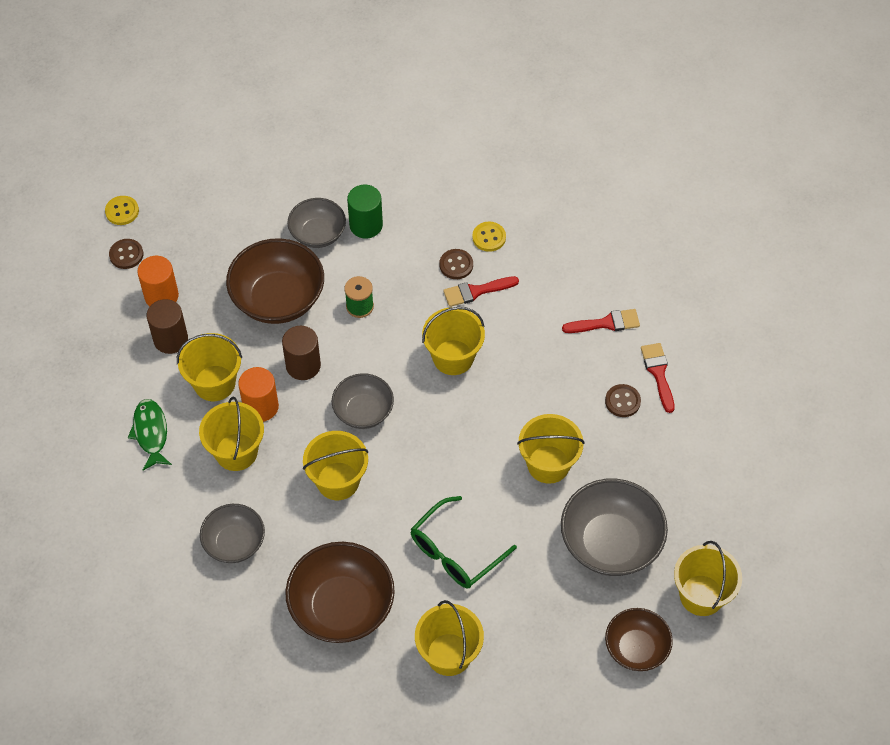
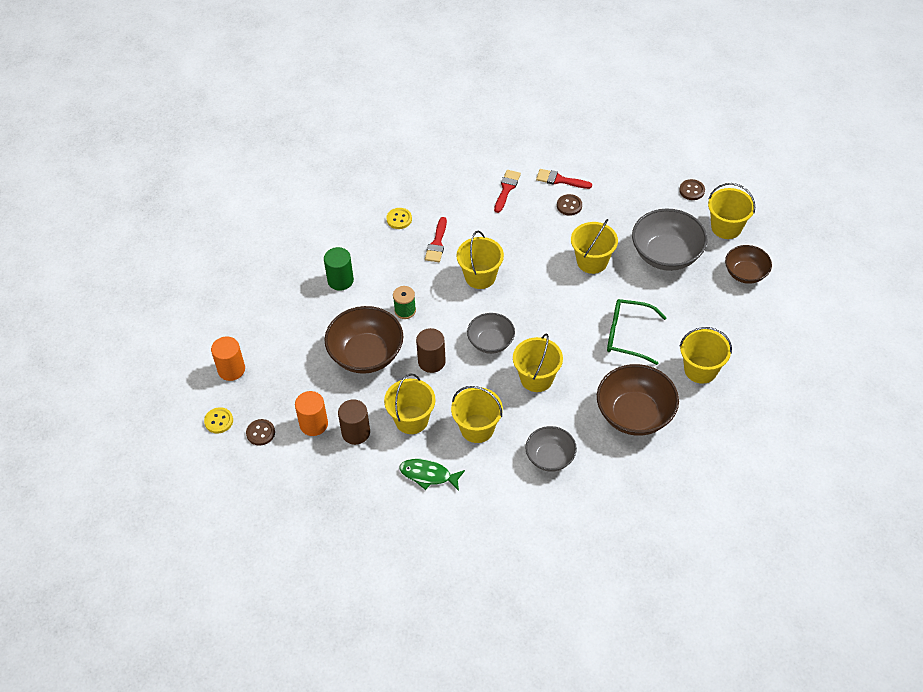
camera: 60 degrees left, 5 degrees down
(261, 407) = (449, 399): orange cylinder -> orange cylinder (231, 369)
(318, 234) = (327, 310): grey bowl -> none
(455, 552) = (628, 335): green glasses -> green glasses turned 120 degrees clockwise
(456, 265) = (408, 245): brown button -> brown button (692, 190)

